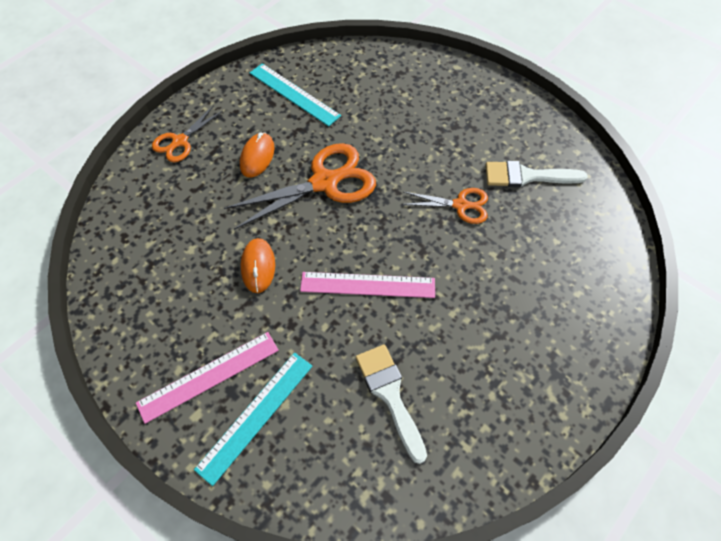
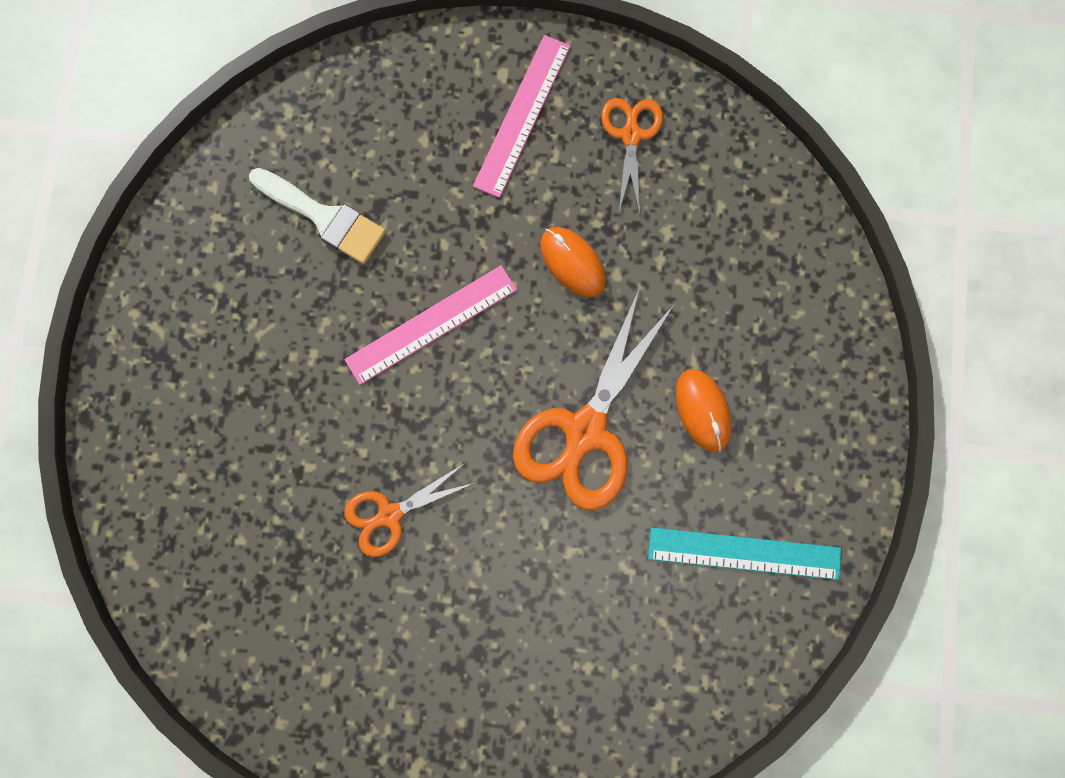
camera: 145 degrees right, 20 degrees up
(180, 141) = (822, 364): orange scissors -> orange scissors (631, 135)
(255, 415) = (444, 111): turquoise ruler -> none
(527, 176) = (328, 626): white brush -> none

